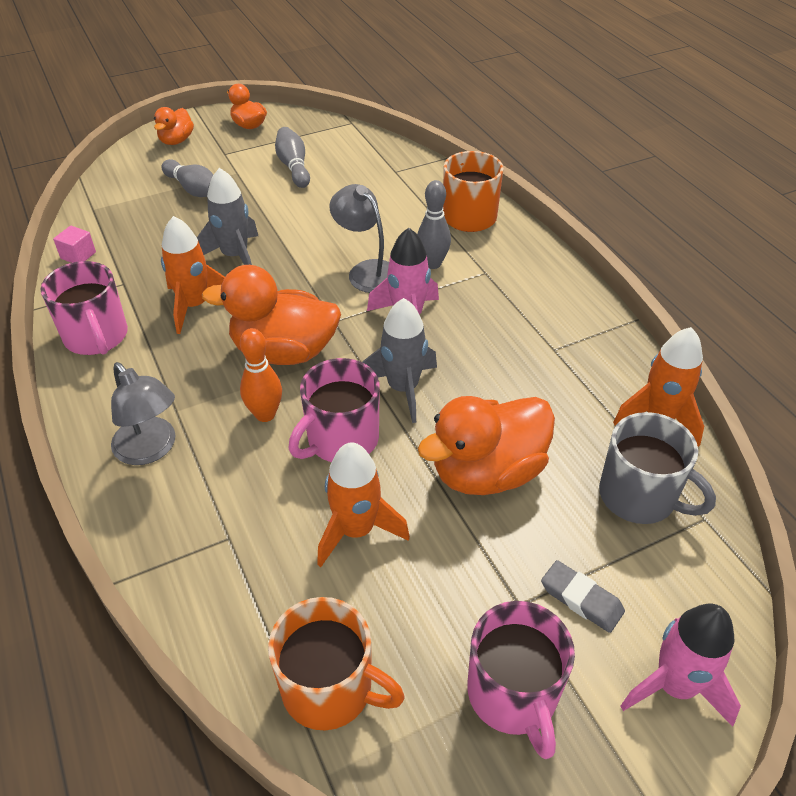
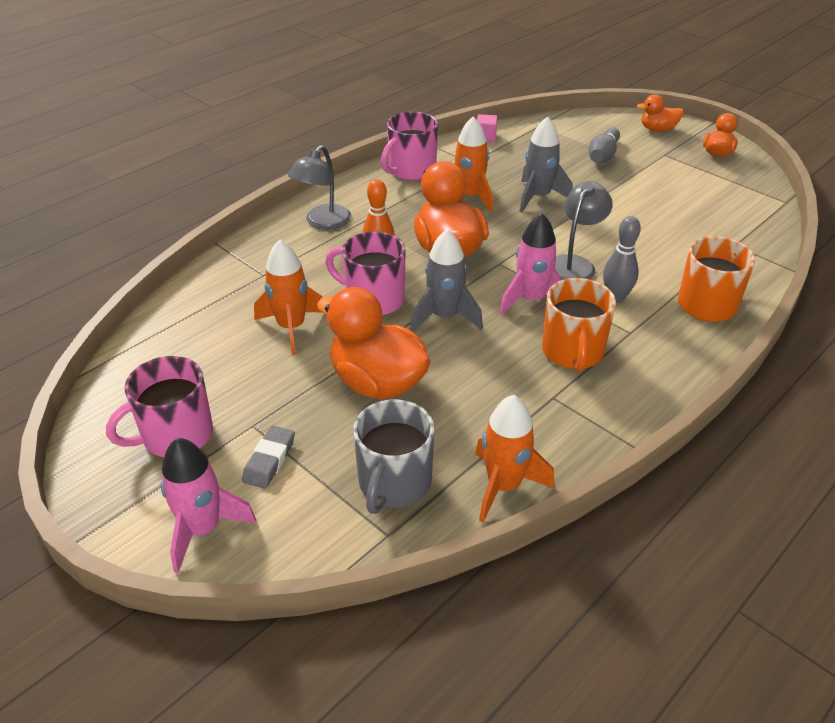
camera: 70 degrees right, 5 degrees down
(293, 167) = (682, 191): grey bowling pin -> none
(329, 688) = (162, 347): orange mug -> orange mug (572, 352)

